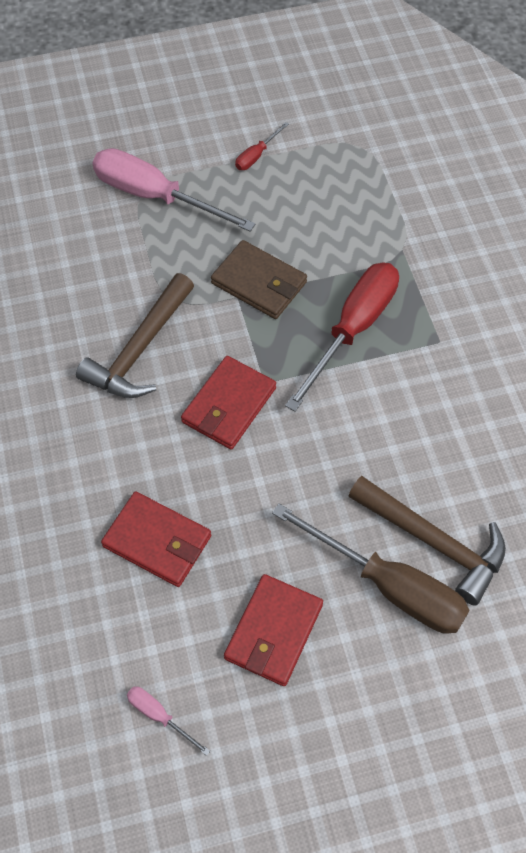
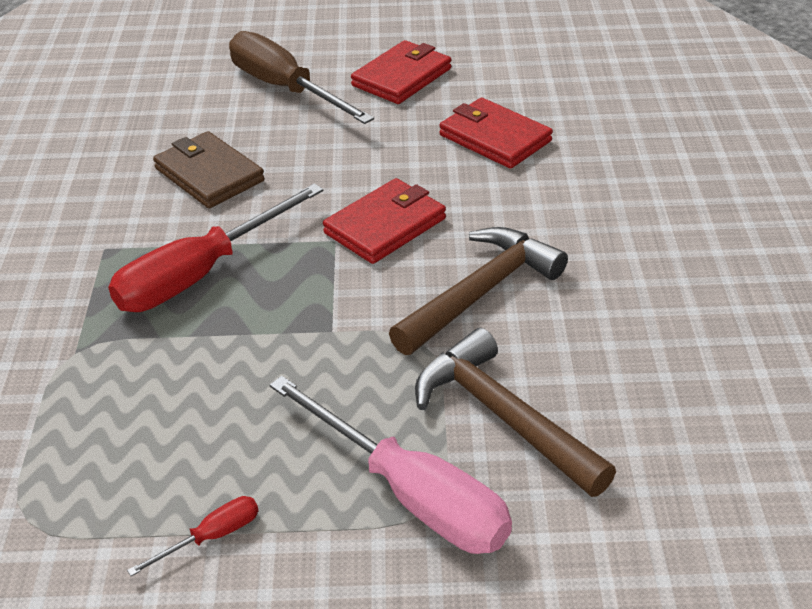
camera: 165 degrees left, 20 degrees down
(159, 716) = (515, 49): pink screwdriver -> none
(259, 283) = (295, 343): brown wallet -> brown wallet (209, 174)
(433, 542) = (227, 107): brown hammer -> brown hammer (504, 417)

